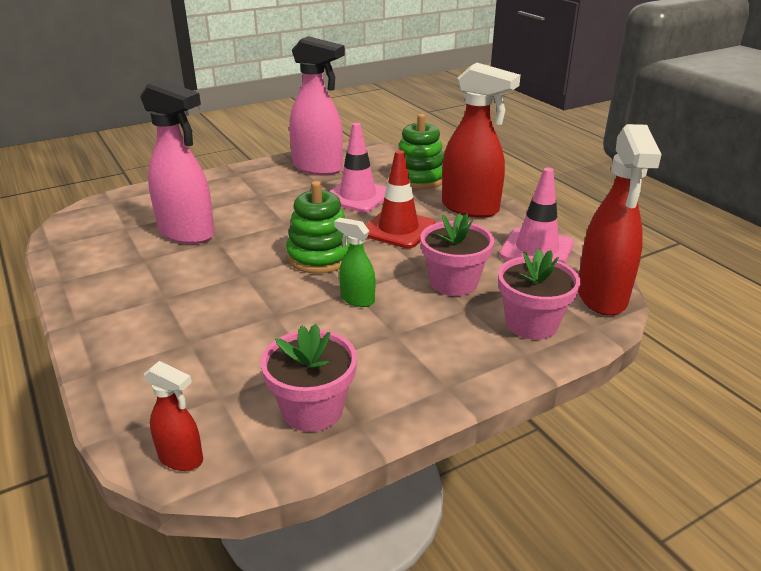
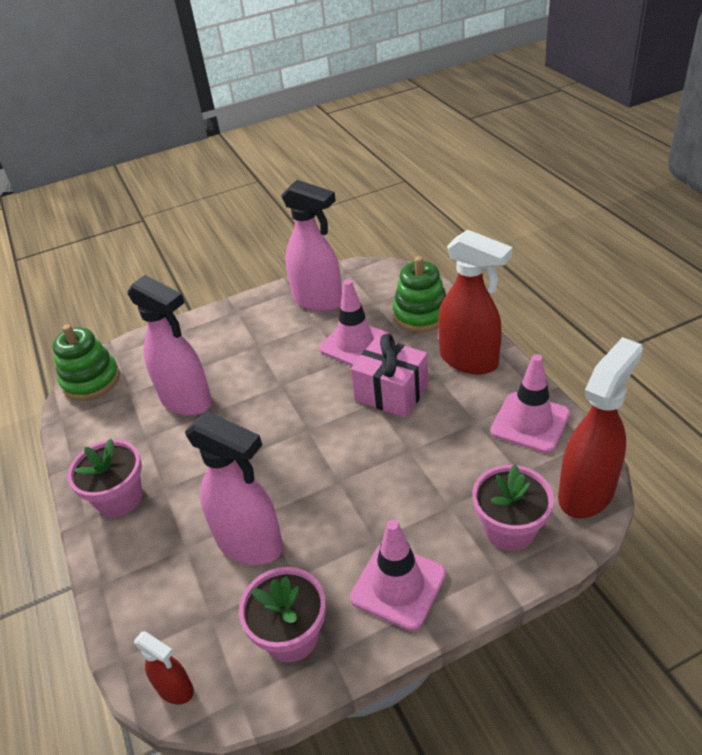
camera: 10 degrees right, 10 degrees up
(261, 338) = (250, 544): none -> pink spray bottle
(320, 256) = (311, 433): green stacking toy -> green stacking toy (91, 381)
(357, 299) = (342, 493): green spray bottle -> none
(398, 229) = (391, 393): red traffic cone -> pink gift
(424, 368) = (398, 586): none -> pink traffic cone
(453, 283) = (439, 471): pink flower pot -> pink flower pot (119, 498)
(601, 297) = (587, 492): red spray bottle -> red spray bottle turned 150 degrees counterclockwise

